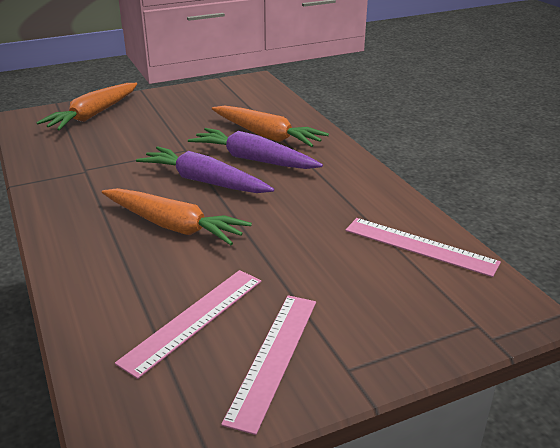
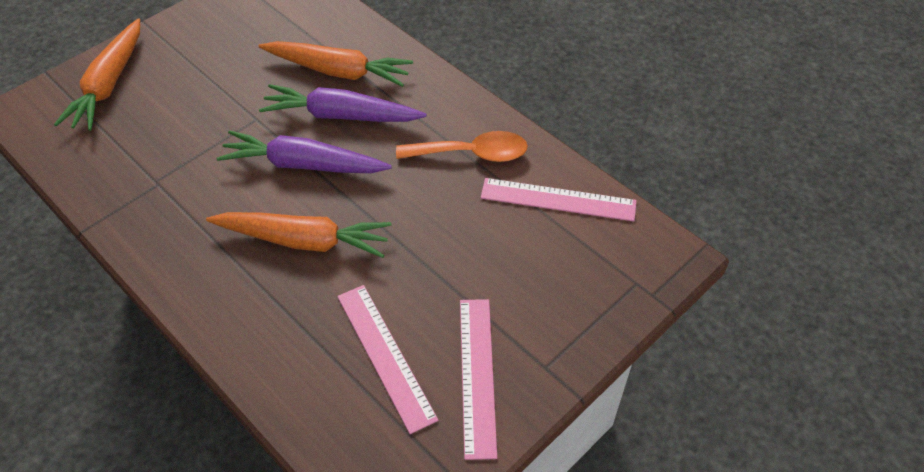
camera: 20 degrees left, 20 degrees up
(194, 320) = (385, 355): pink ruler -> pink ruler turned 45 degrees counterclockwise
(352, 201) = (472, 154): none -> orange spoon

